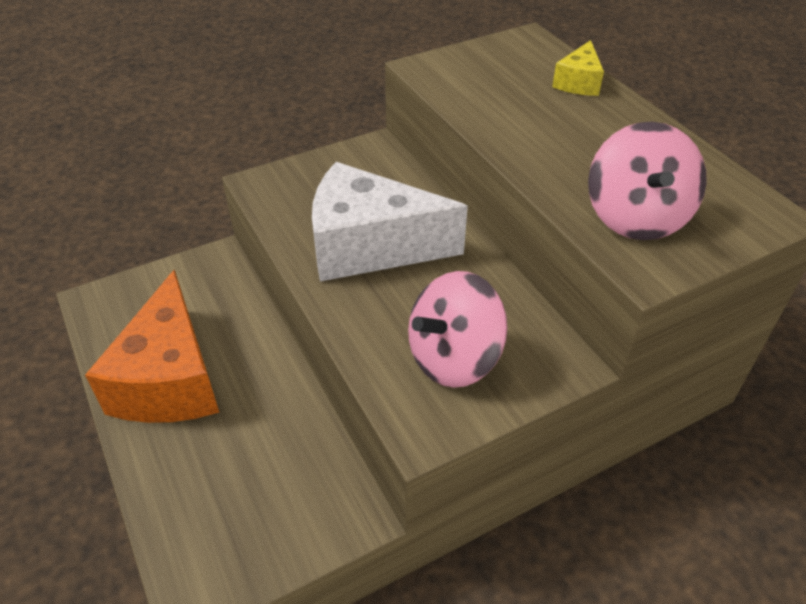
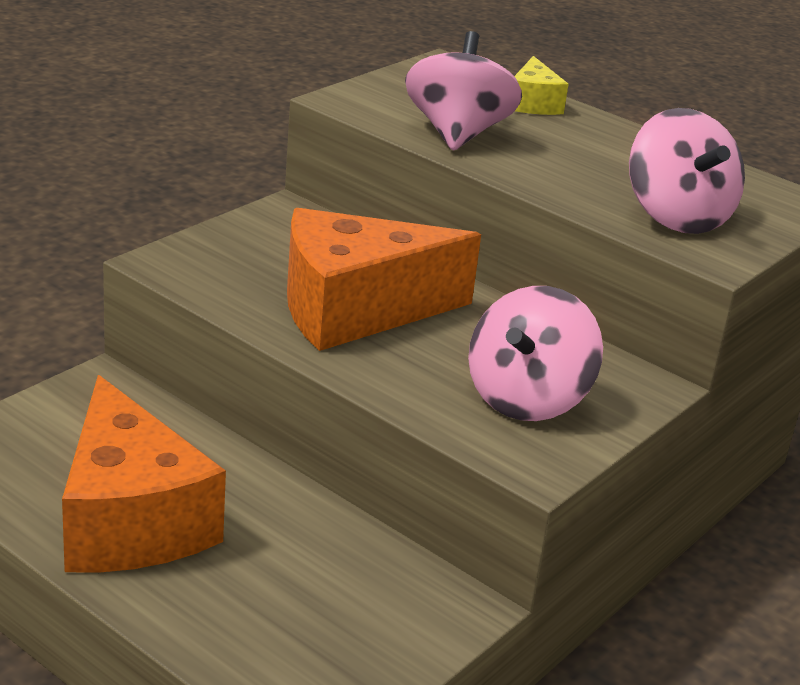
camera: 25 degrees left, 15 degrees down
(370, 246) = (355, 310): white cheese -> orange cheese
(494, 108) = (457, 134): none -> pink spinning top

